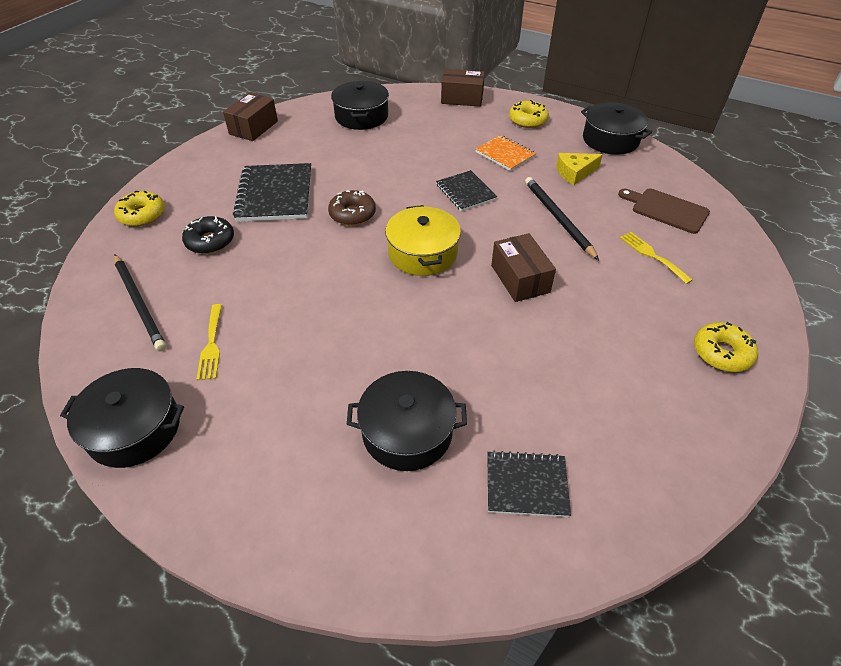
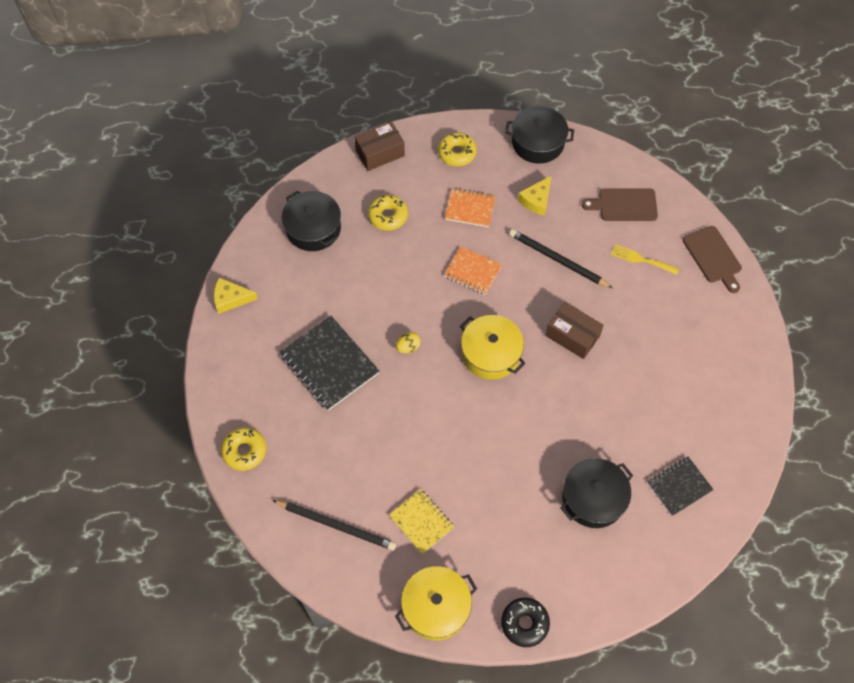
camera: 35 degrees left, 15 degrees up
(134, 429) = (436, 607): black pot -> yellow pot
(210, 241) = (327, 441): black donut -> black donut (524, 623)
(211, 345) = (421, 522): yellow fork -> yellow notebook
(253, 128) = (231, 299): brown box -> yellow cheese
(352, 214) = (408, 347): brown donut -> yellow egg
(465, 192) = (473, 271): black notebook -> orange notebook
(721, 353) = (726, 322): yellow donut -> yellow donut (388, 216)
(745, 289) = (713, 257): none -> brown cutting board

